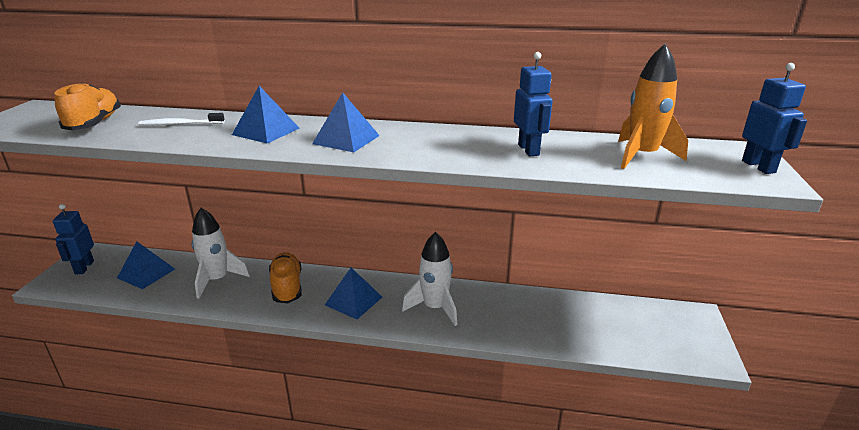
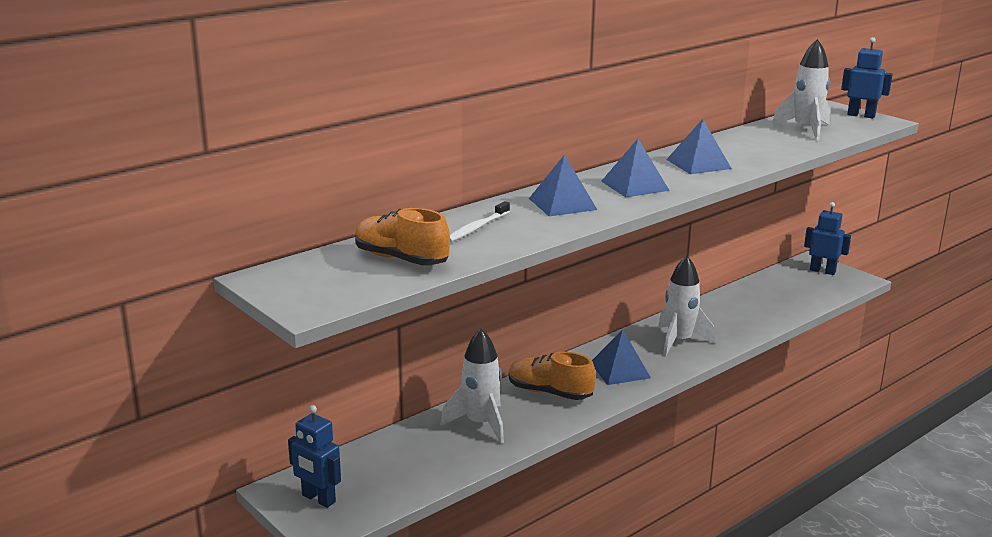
camera: 50 degrees left, 5 degrees down
(146, 273) = (399, 461): blue pyramid -> blue pyramid (698, 164)
(529, 150) = (749, 148): blue robot -> blue robot (822, 271)
(642, 156) = (805, 130): orange rocket -> white rocket

